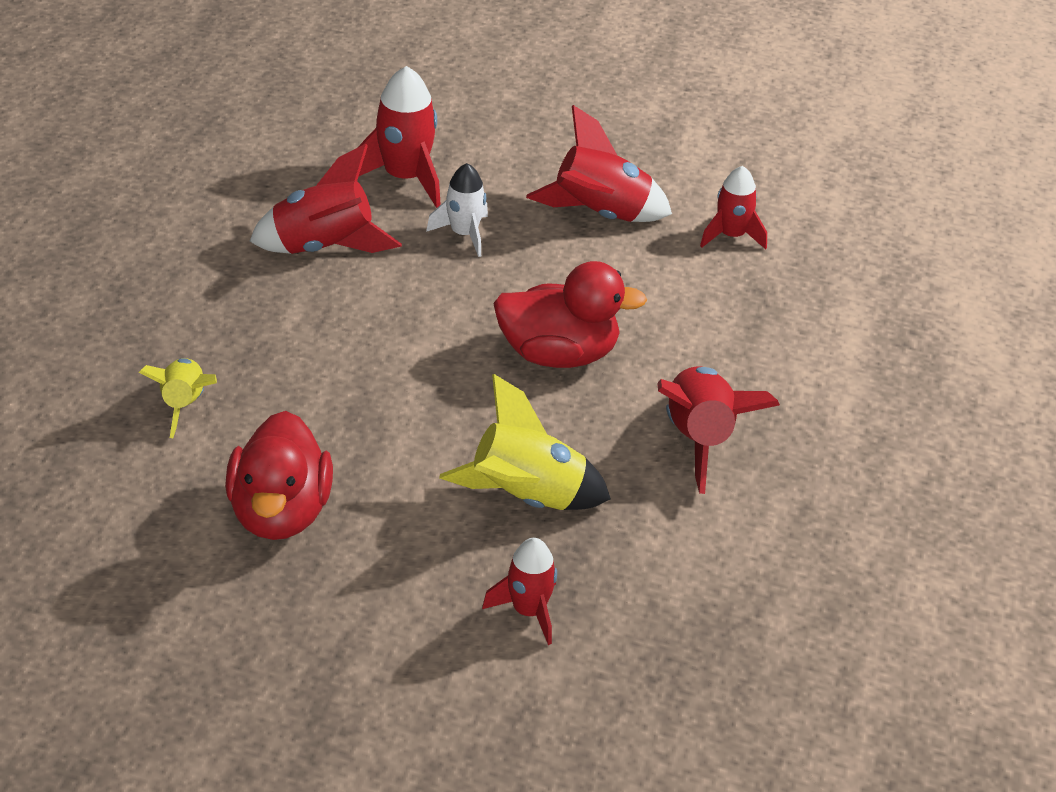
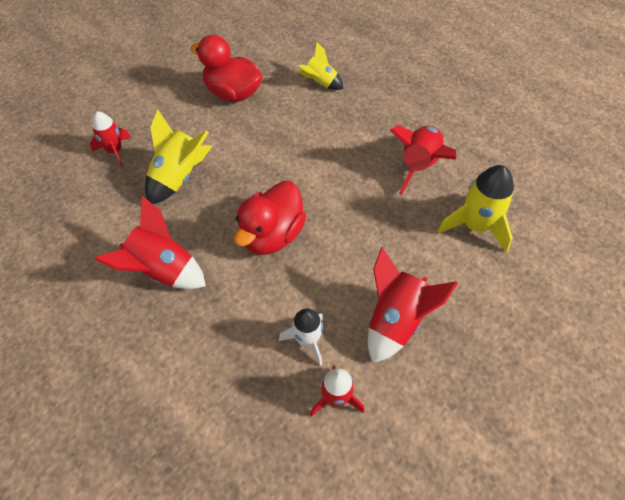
camera: 120 degrees right, 15 degrees up
(404, 178) = (475, 226): red rocket -> yellow rocket
(464, 234) = (405, 234): white rocket -> white rocket (307, 340)

